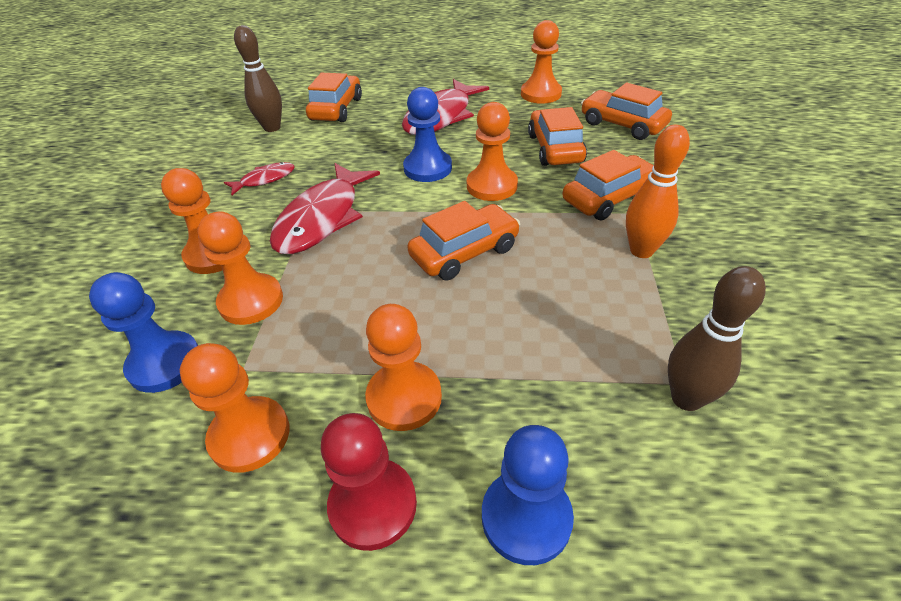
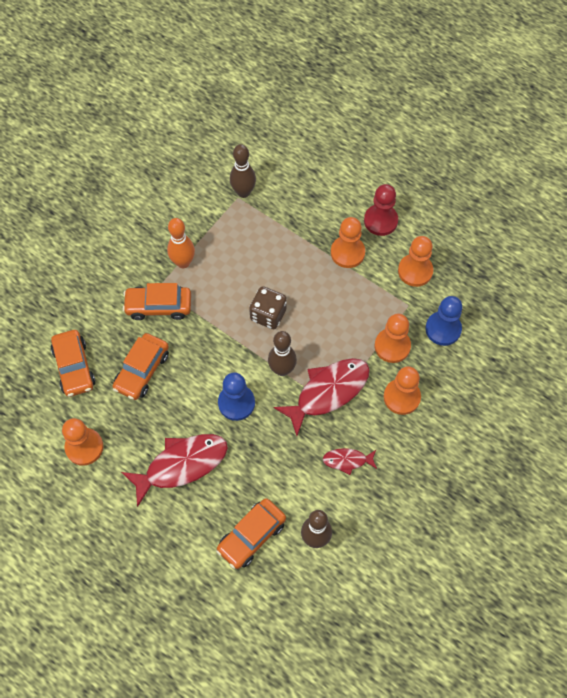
camera: 150 degrees left, 20 degrees up
(398, 212) = (282, 370): none -> brown bowling pin
(464, 252) = (268, 315): orange car -> brown dice
(492, 186) = (212, 359): orange pawn -> none
(526, 517) = (333, 190): blue pawn -> none

